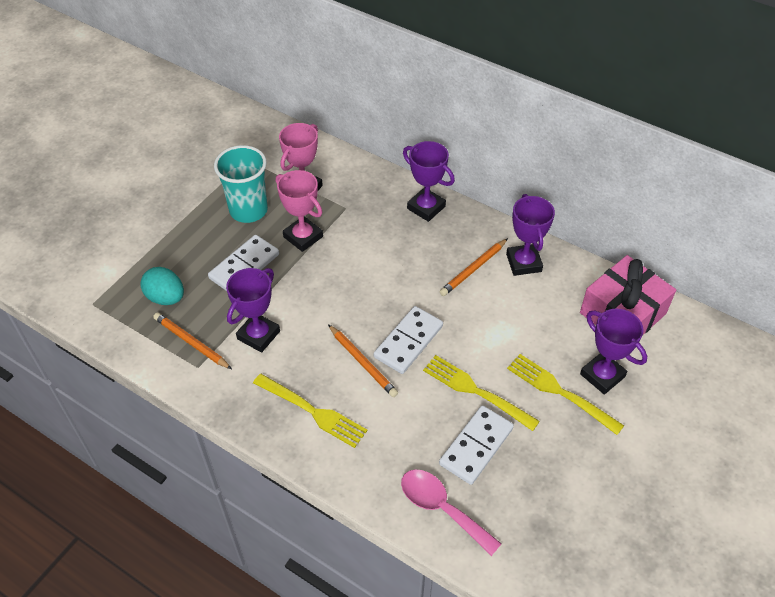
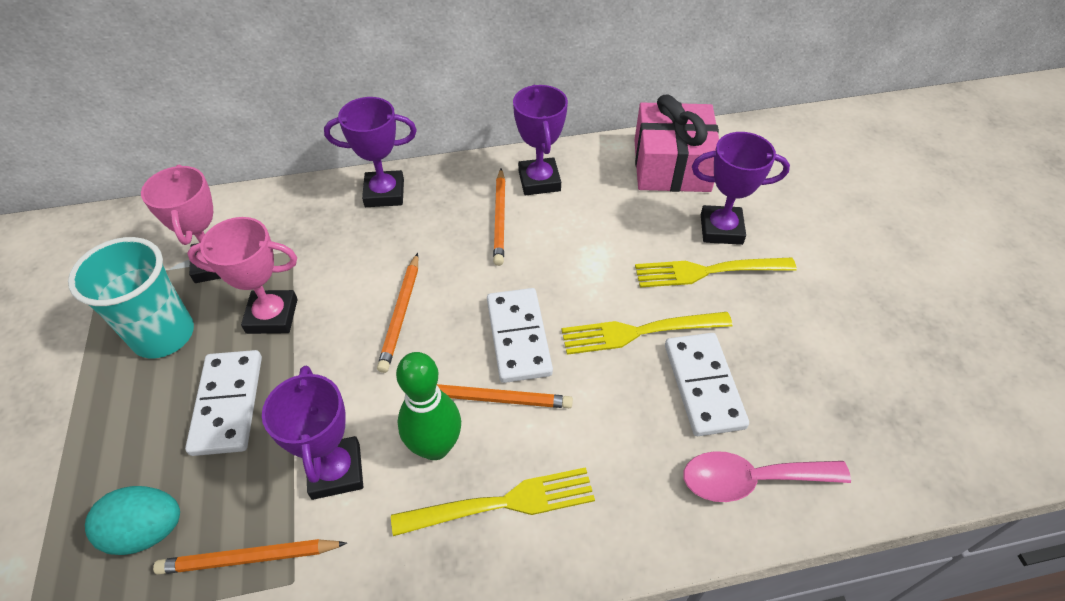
camera: 45 degrees left, 0 degrees up
(311, 361) = (435, 447): none -> green bowling pin
(363, 283) = (400, 314): none -> orange pencil
(523, 263) = (539, 181): purple trophy -> purple trophy turned 45 degrees clockwise

